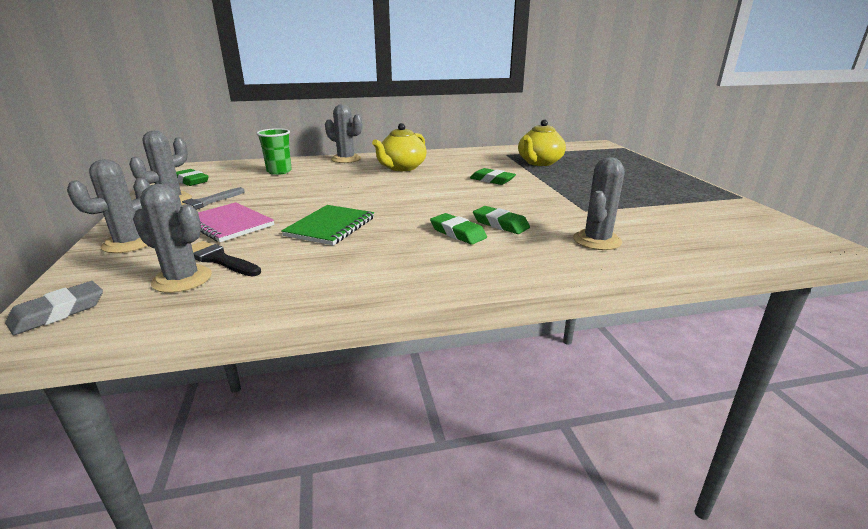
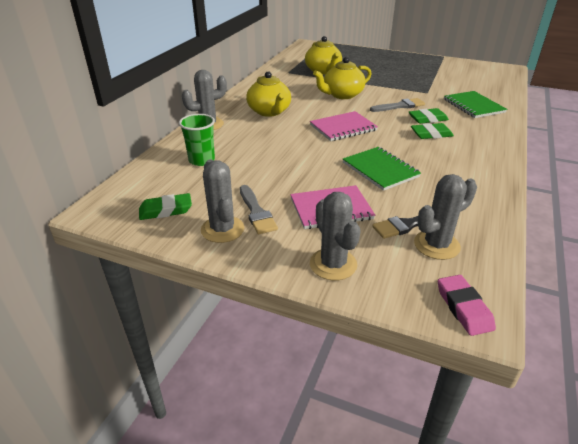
camera: 55 degrees left, 10 degrees up
(58, 312) = (463, 308): grey eraser -> pink eraser
(409, 196) = (343, 128): none -> pink notebook
(492, 180) = (342, 95): green eraser -> yellow teapot
(512, 206) = (399, 106): none -> grey brush
(597, 240) = (473, 106): grey cactus -> green notebook

